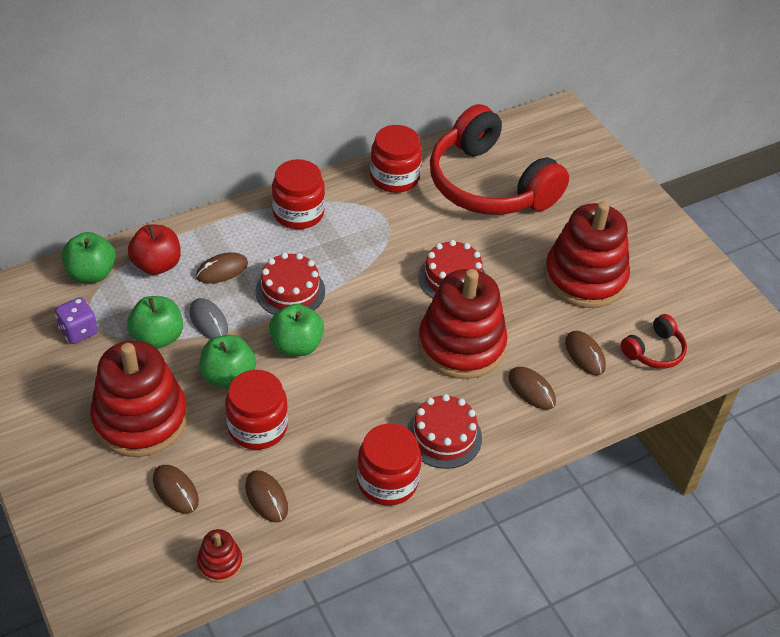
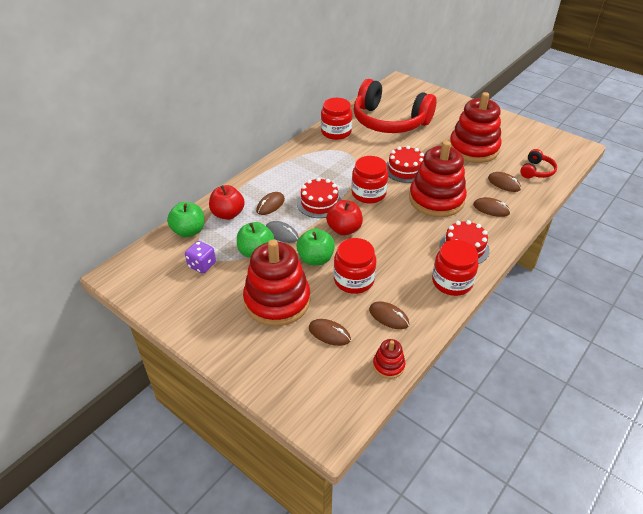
camera: 20 degrees left, 5 degrees down
(296, 345) = (344, 229): green apple -> red apple
(298, 213) = (294, 163): red jar -> red jar (368, 193)

